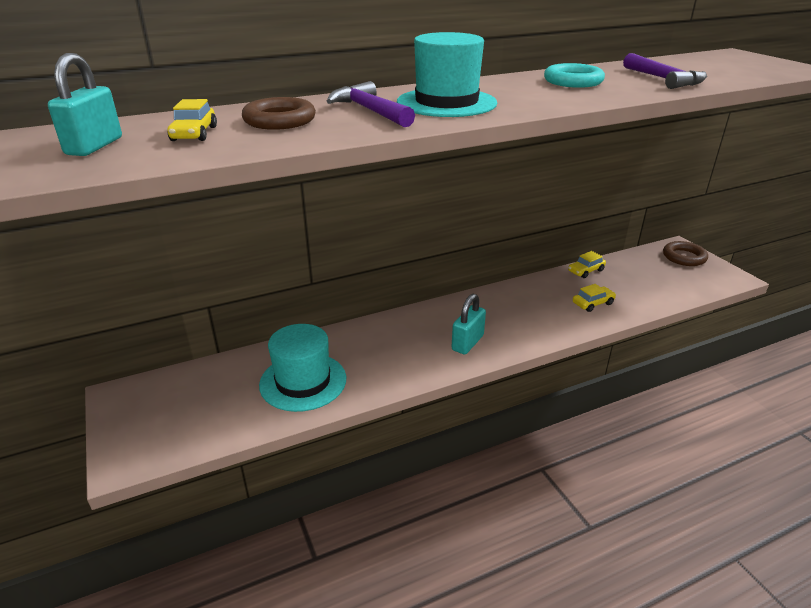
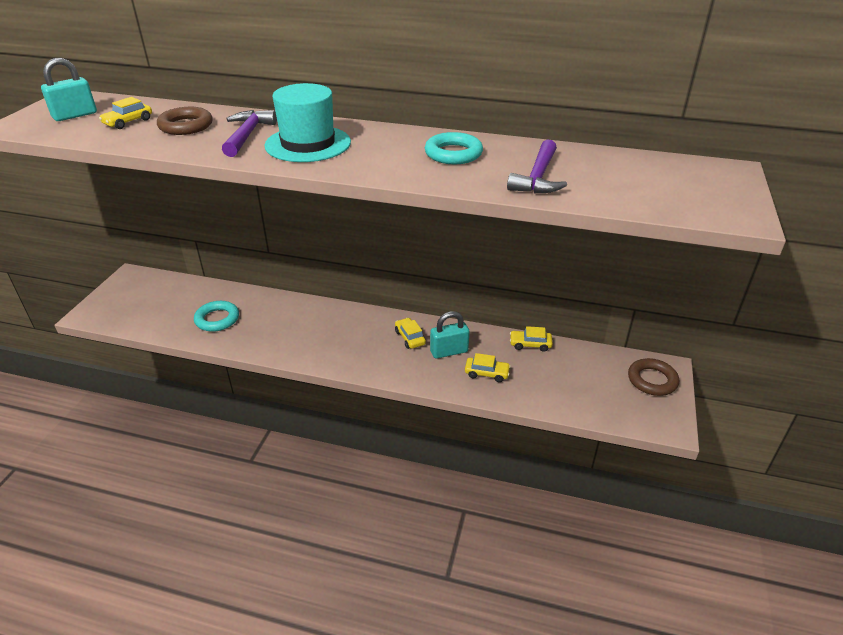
camera: 40 degrees right, 5 degrees up
(303, 381) = (217, 319): turquoise hat -> turquoise ring
(467, 343) = (345, 350): turquoise padlock -> turquoise padlock (449, 351)
(501, 307) = (410, 337): none -> yellow car

